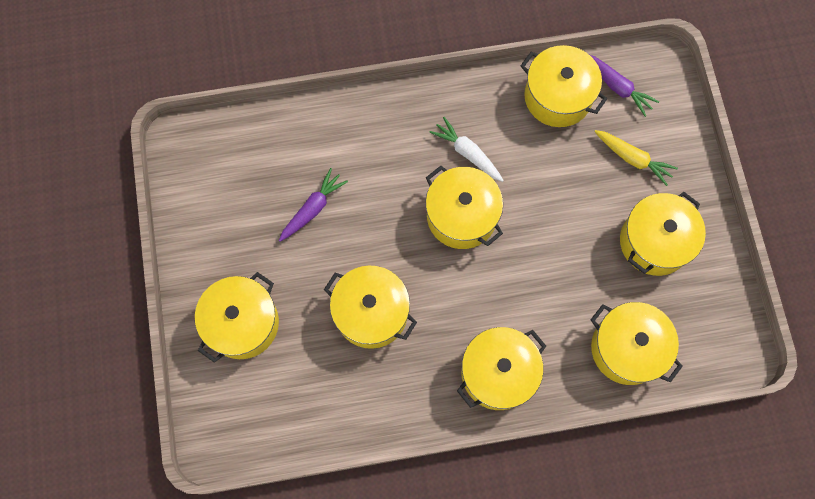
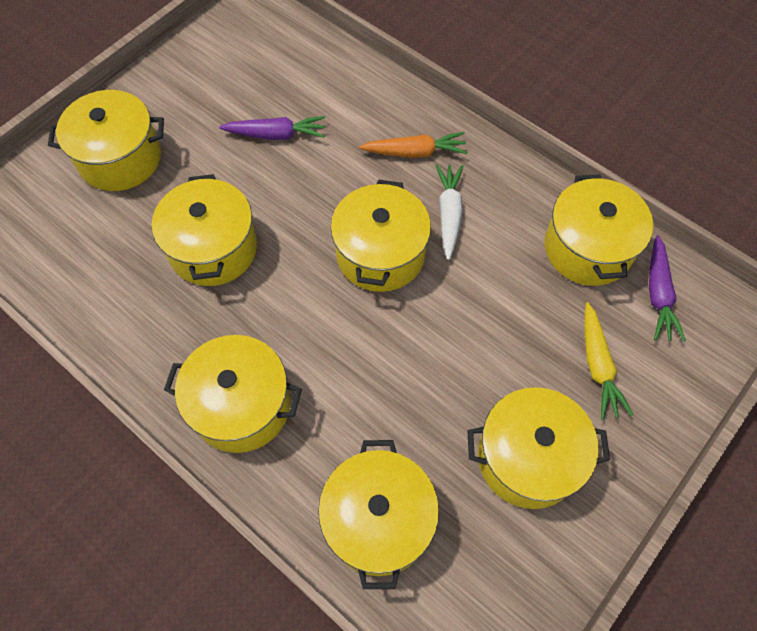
camera: 50 degrees right, 10 degrees down
(404, 135) = (415, 152): none -> orange carrot

